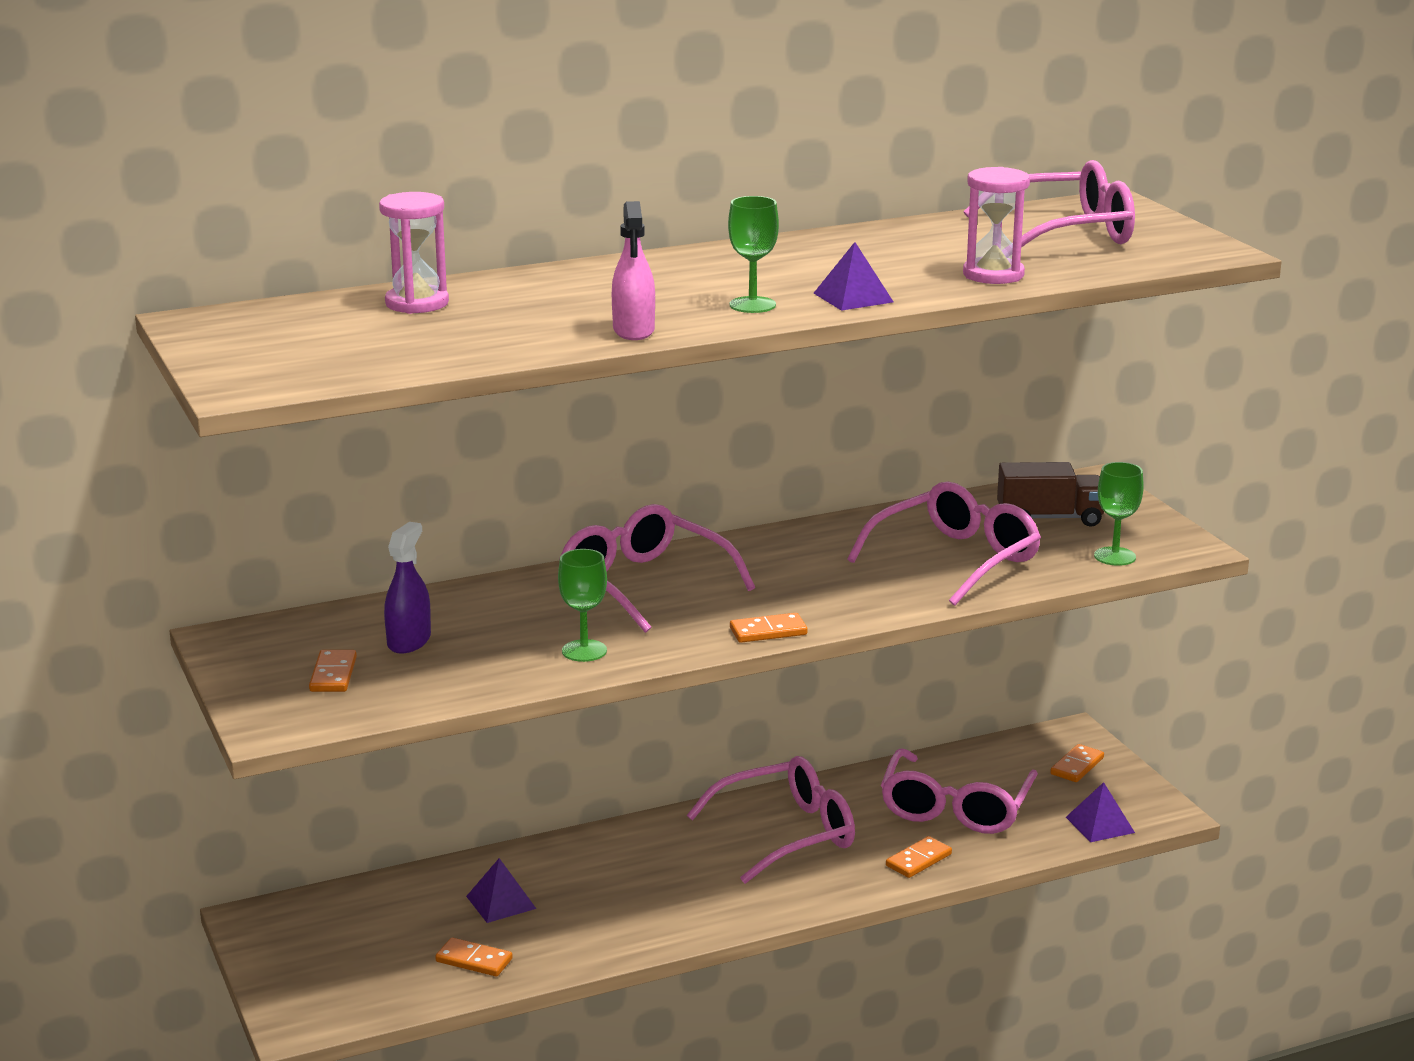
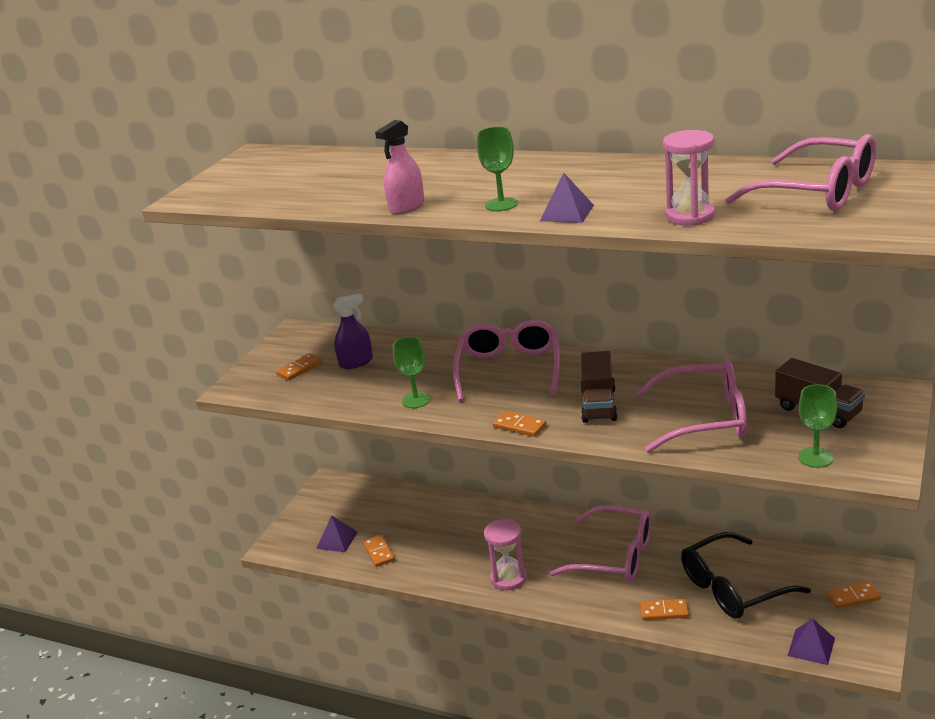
camera: 50 degrees right, 5 degrees up
(417, 303) = (356, 163): pink hourglass -> pink hourglass (508, 578)
(501, 902) = (431, 526): purple pyramid -> purple pyramid (337, 540)
(820, 583) = (599, 405): none -> brown truck
(955, 808) = (733, 588): pink glasses -> black glasses

